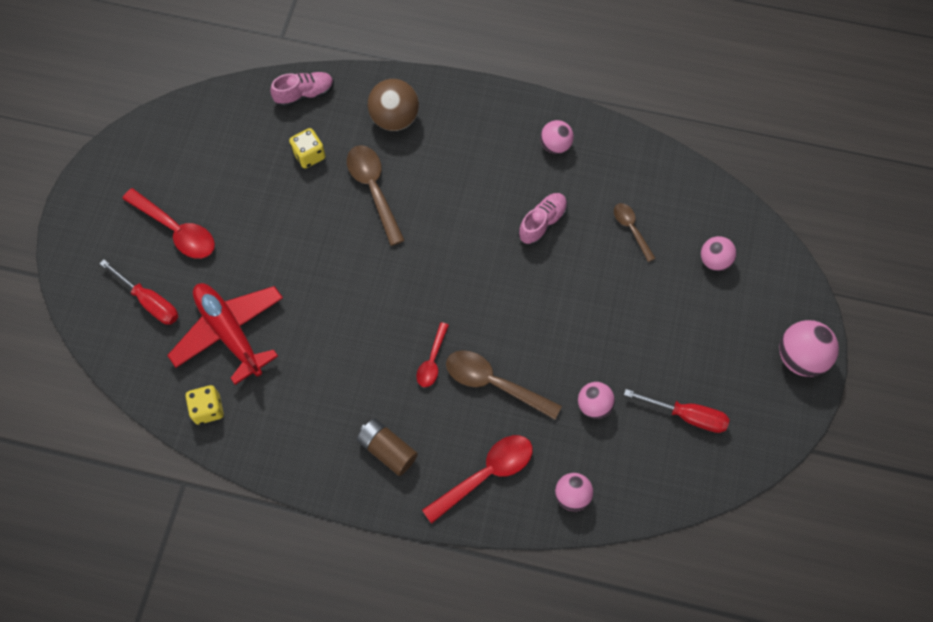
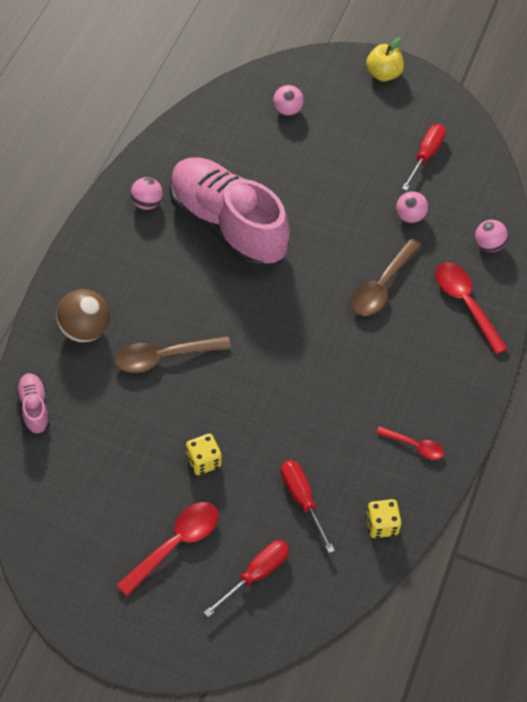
camera: 85 degrees left, 10 degrees down
(230, 333) = (302, 500): red plane -> red screwdriver
(309, 155) = (111, 411): yellow dice -> yellow dice (203, 461)
(387, 450) = (437, 376): brown battery -> none
(432, 360) = (354, 330): red spoon -> red spoon (414, 446)
(542, 223) = (227, 226): pink shoe -> pink shoe, size x2.43
(631, 229) = (246, 162): brown spoon -> none
(800, 357) = (383, 74): pink ball -> yellow apple

